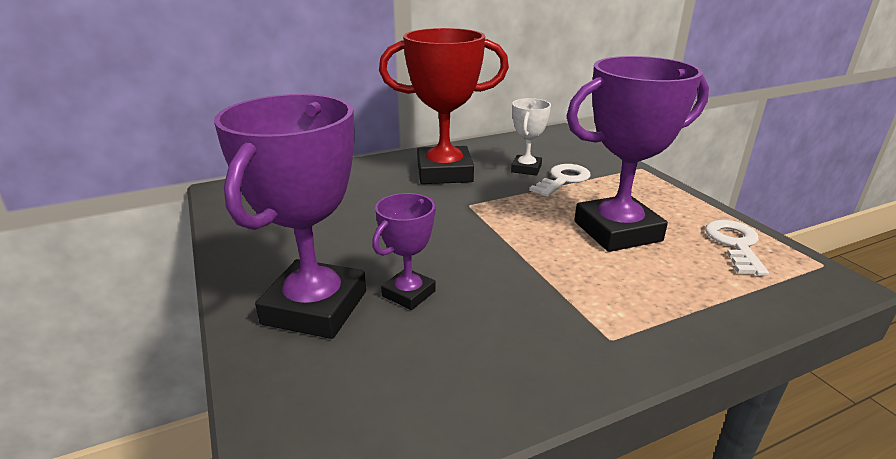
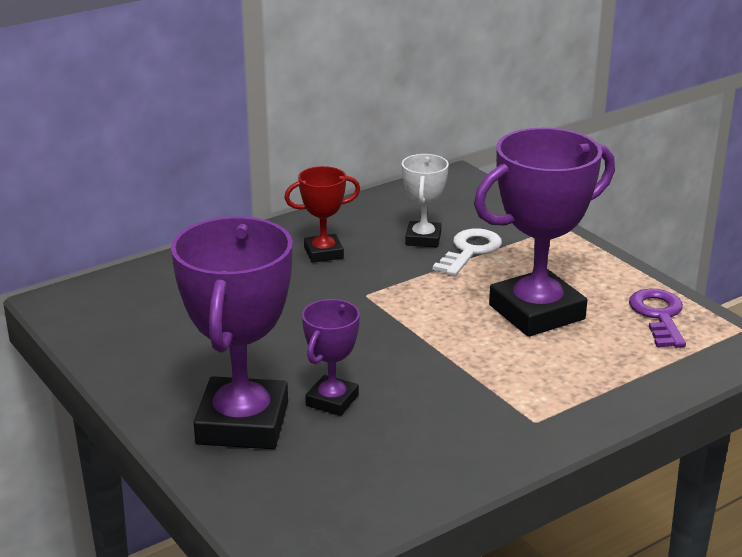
camera: 10 degrees left, 0 degrees up
(444, 172) = (323, 253): red trophy -> red trophy, size x0.51
(735, 244) = (659, 316): white key -> purple key

